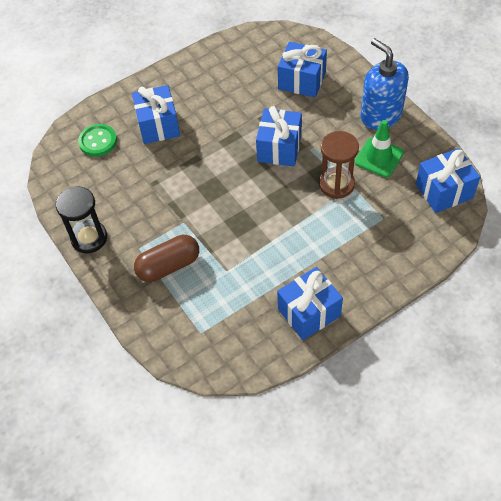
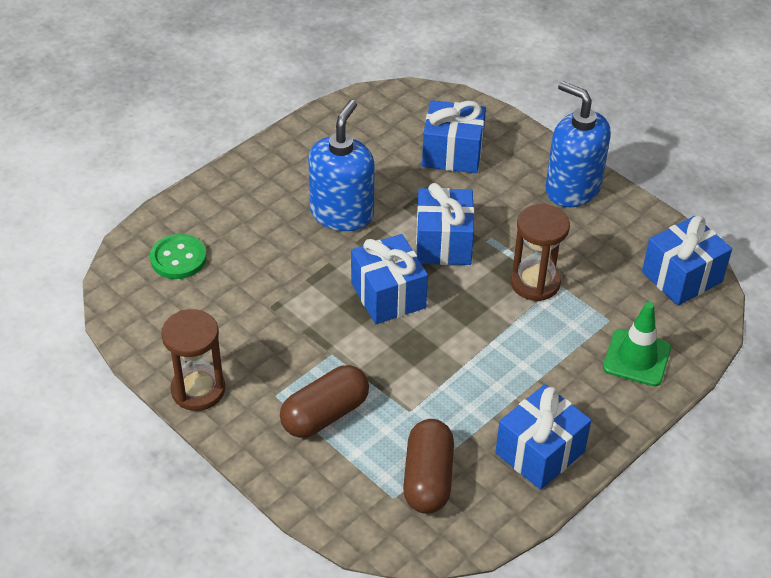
camera: 15 degrees left, 10 degrees down
(89, 238) = (198, 390): black hourglass -> brown hourglass
(158, 125) = (262, 229): blue gift -> blue gift (388, 295)
(214, 119) = (342, 213): none -> blue soap dispenser
(227, 321) = (428, 478): none -> brown capsule
(379, 157) = (584, 242): green traffic cone -> green traffic cone (636, 358)

